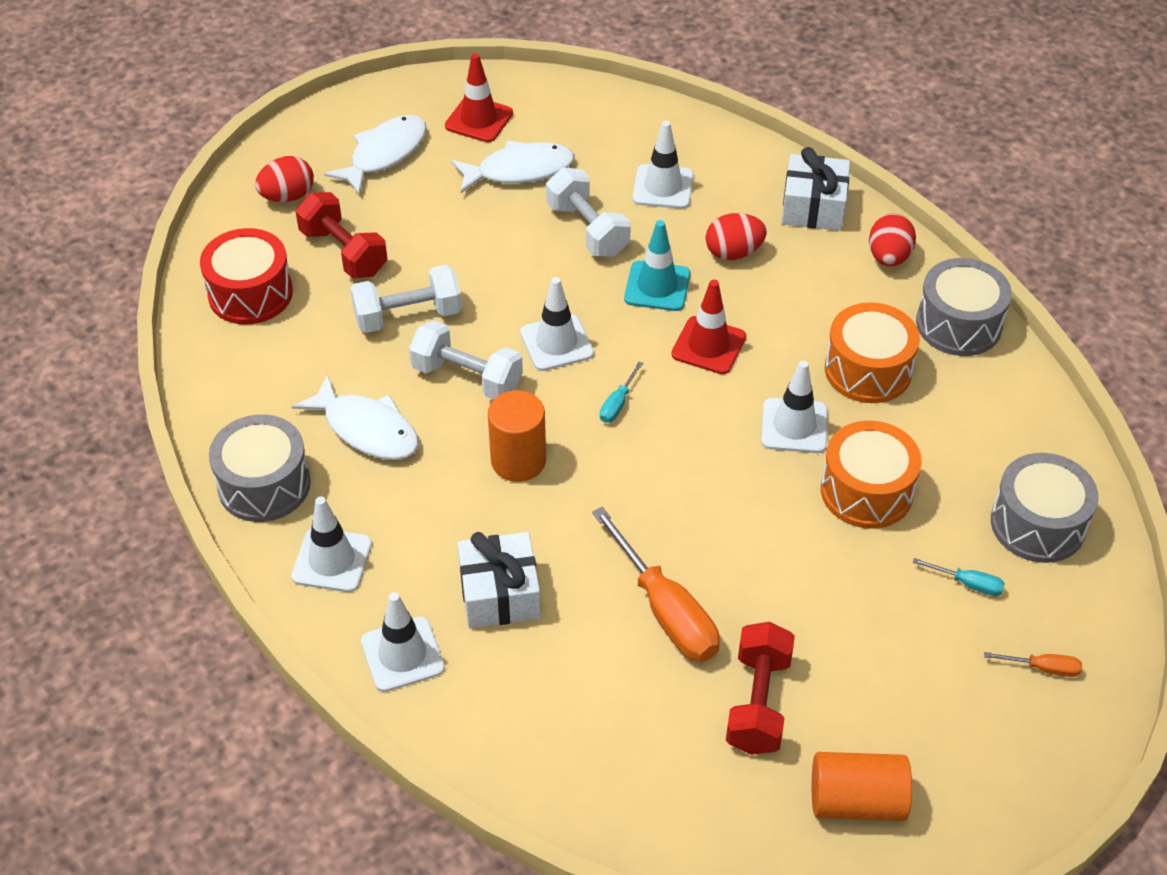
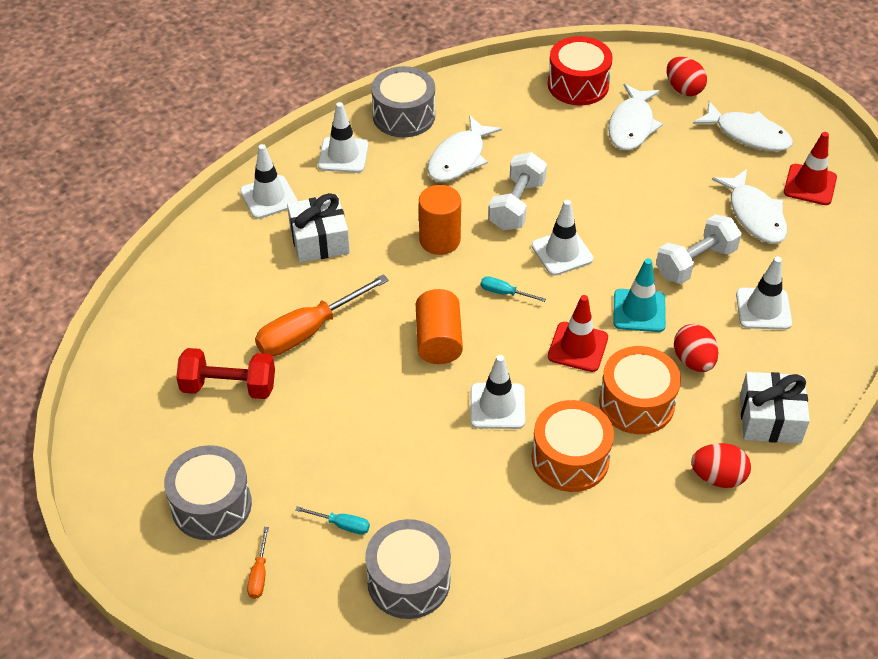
camera: 85 degrees right, 0 degrees up
(344, 252) = (632, 126): red dumbbell -> white fish
(408, 316) = (573, 167): white dumbbell -> none
(856, 801) = (145, 446): orange cylinder -> orange cylinder (438, 340)
(866, 491) = (433, 456): orange drum -> orange drum (636, 403)
(958, 324) = (641, 531): grey drum -> grey drum (211, 505)
(968, 584) = (342, 525): turquoise screwdriver -> turquoise screwdriver turned 90 degrees counterclockwise

